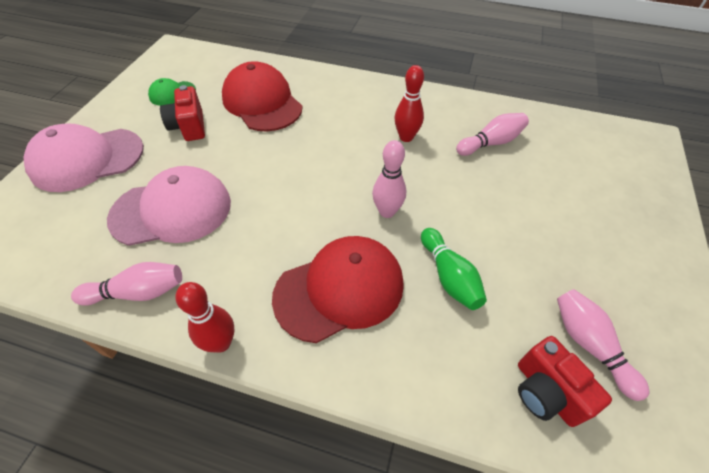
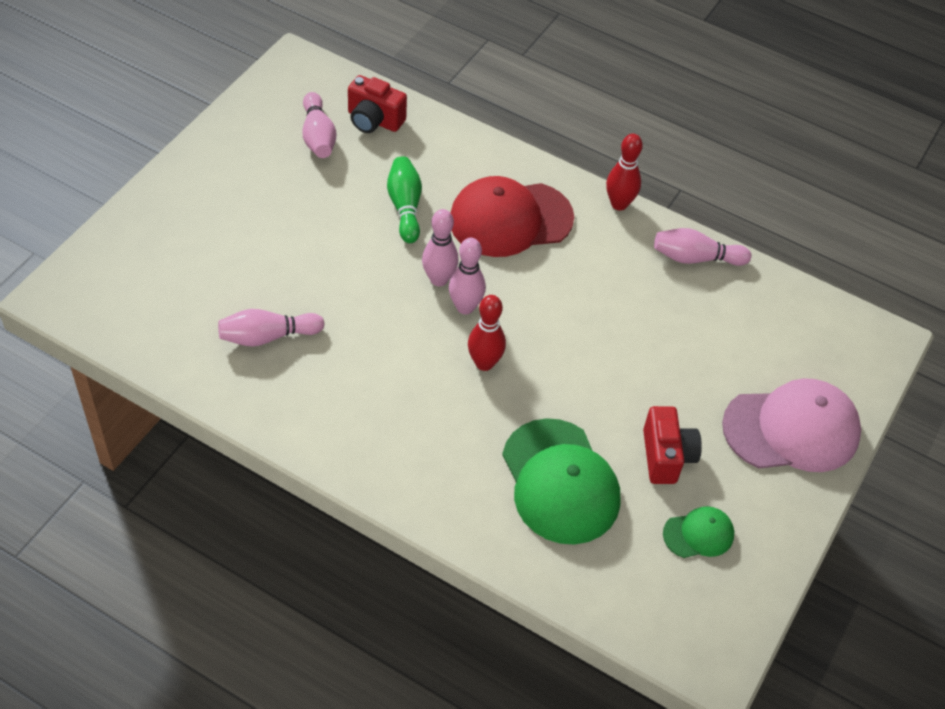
camera: 170 degrees left, 0 degrees up
(172, 210) = (674, 334): pink cap -> none
(262, 102) = (560, 482): red cap -> green cap
(356, 193) = (465, 307): none -> pink bowling pin
(406, 137) = (374, 370): red bowling pin -> red bowling pin (484, 363)
(546, 392) = (374, 120): red camera -> red camera turned 135 degrees clockwise

